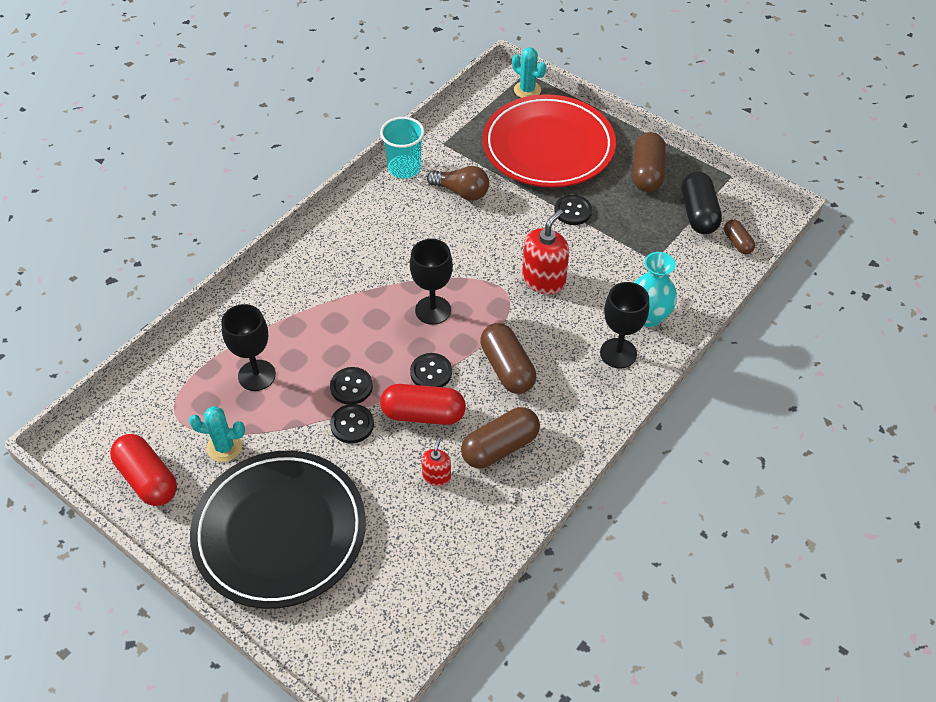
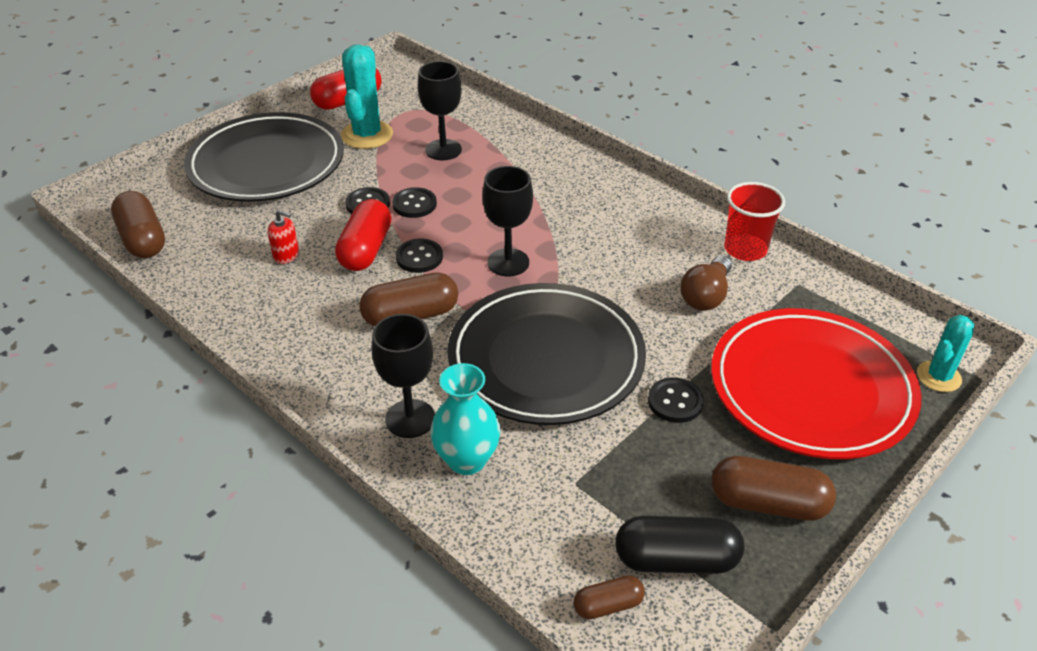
camera: 95 degrees right, 10 degrees down
(224, 447) = (367, 135): turquoise cactus -> turquoise cactus, size x1.61
(404, 168) = (745, 249): turquoise cup -> red cup
(500, 447) = (304, 302): brown capsule -> brown capsule (143, 239)
(543, 280) = (546, 359): red soap dispenser -> black plate

